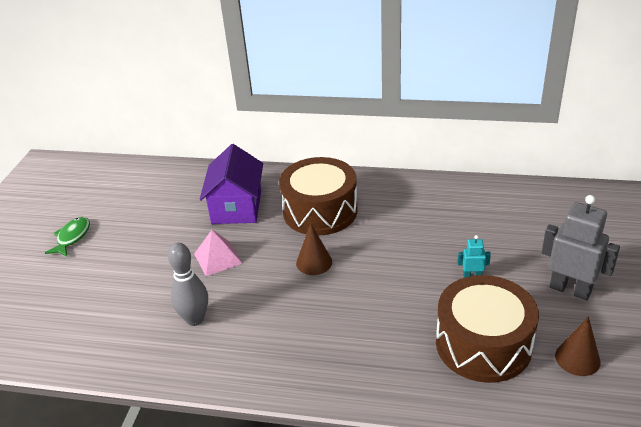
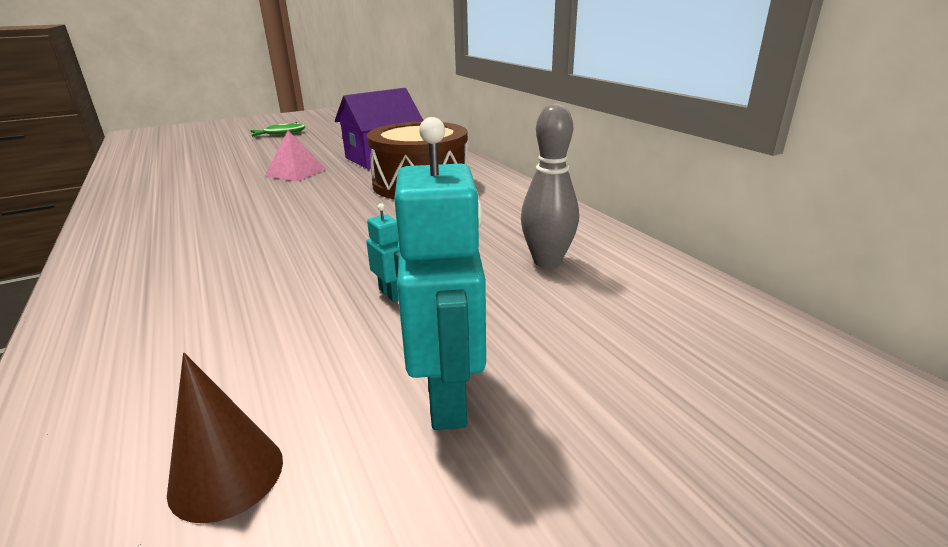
camera: 50 degrees right, 10 degrees down
(195, 319) = (195, 189): grey bowling pin -> grey bowling pin (547, 261)
(314, 262) = (327, 204): brown cone -> none
(483, 344) = (225, 350): brown drum -> none
(570, 289) = (448, 397): grey robot -> turquoise robot

